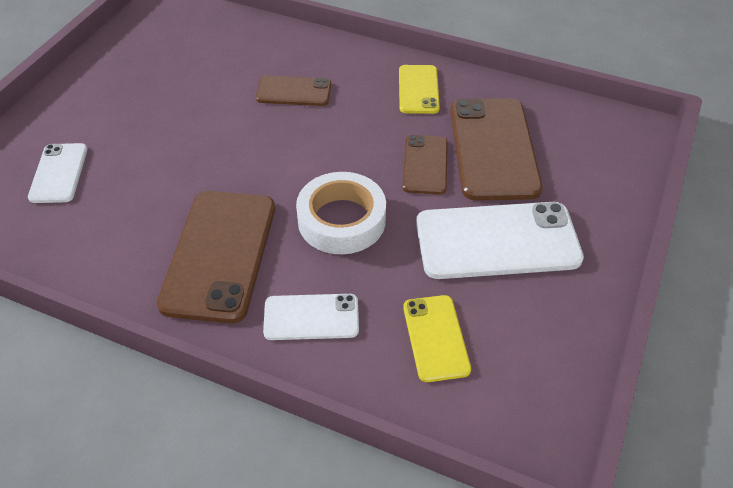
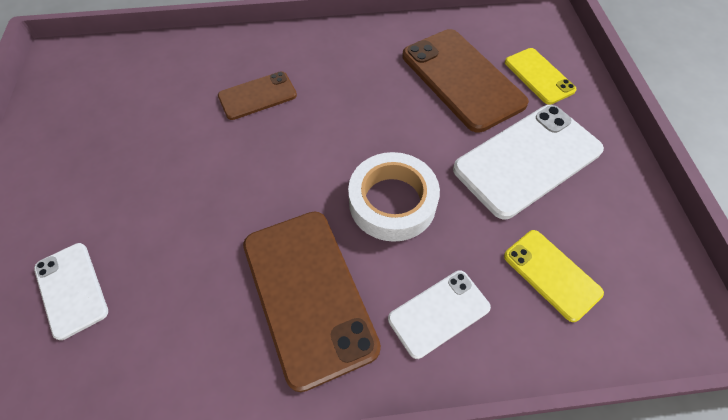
camera: 30 degrees left, 10 degrees up
(418, 89) = (364, 51): yellow phone -> yellow phone (539, 76)
(425, 165) = (421, 117): brown phone -> none

